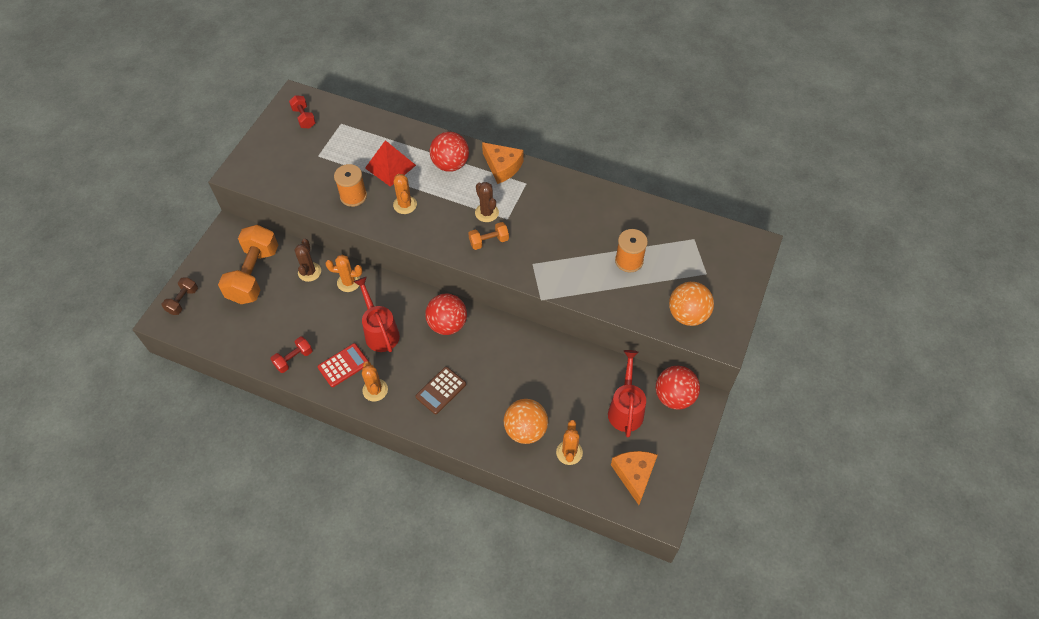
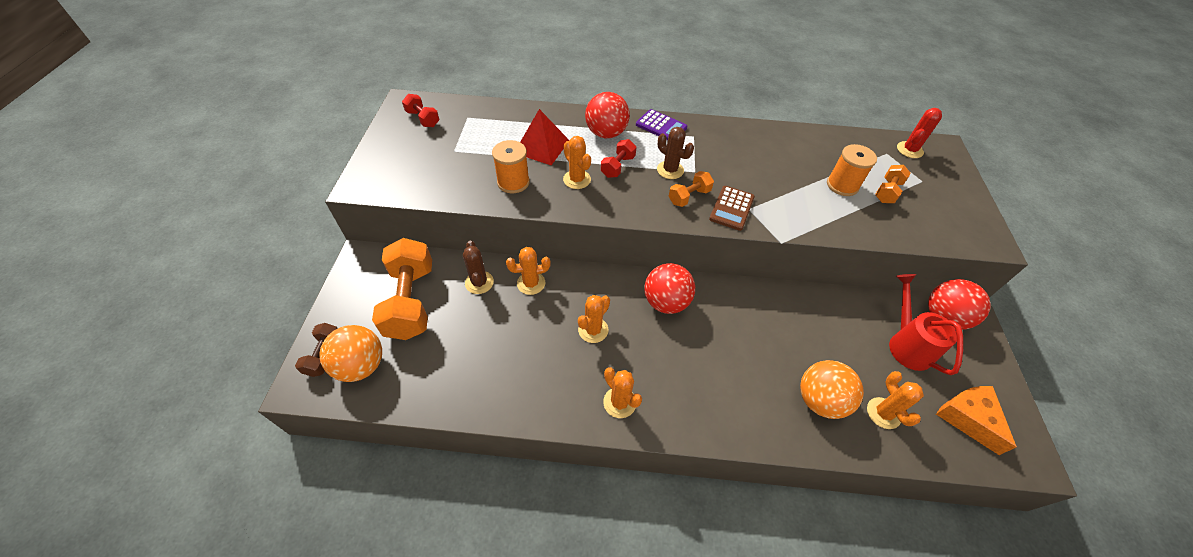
camera: 20 degrees left, 5 degrees down
(293, 359) = (499, 391): red dumbbell -> red dumbbell (618, 166)
(343, 365) = (566, 382): red calculator -> none
(380, 332) = (593, 330): red watering can -> orange cactus
(441, 390) = (698, 380): brown calculator -> brown calculator (731, 208)
(502, 167) = (661, 126): orange cheese -> purple calculator
(665, 276) = (887, 192): none -> orange dumbbell
(687, 315) = (936, 223): orange ball -> orange ball (361, 365)
(719, 240) = (909, 150): none -> red cactus

